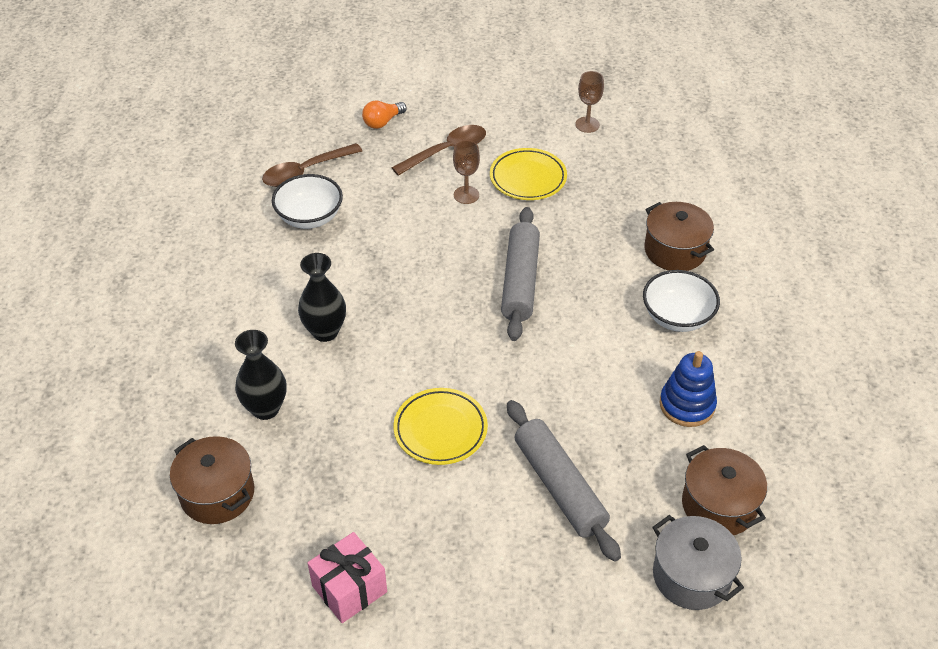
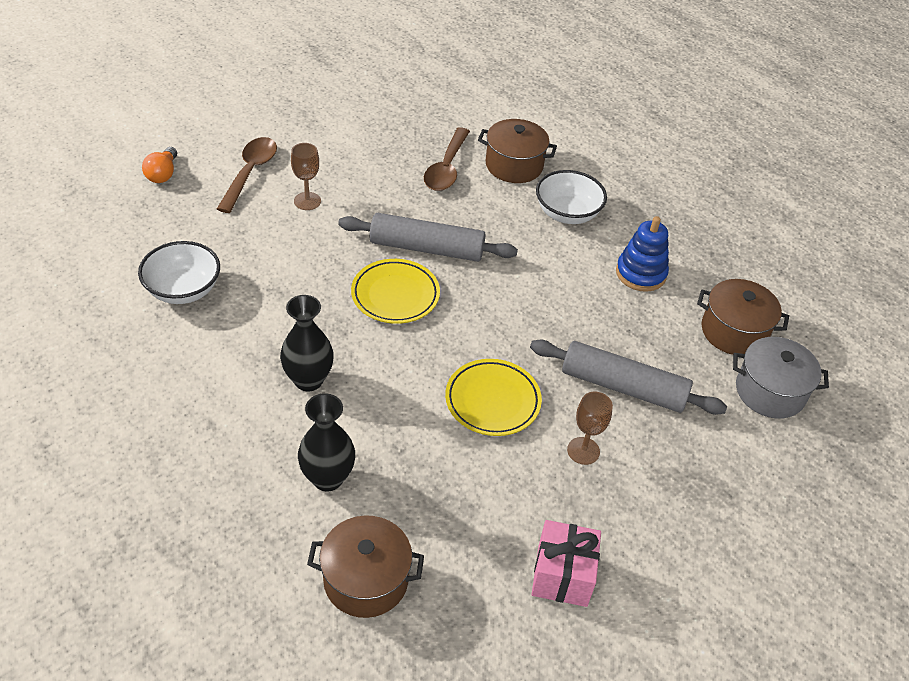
camera: 45 degrees left, 0 degrees up
(305, 172) = (134, 251): brown spoon -> brown spoon (446, 168)
(520, 281) = (427, 248): grey rolling pin -> grey rolling pin turned 45 degrees counterclockwise
(528, 178) = (344, 163): yellow plate -> yellow plate (395, 295)
(587, 124) = (346, 99): brown goblet -> brown goblet (583, 451)

